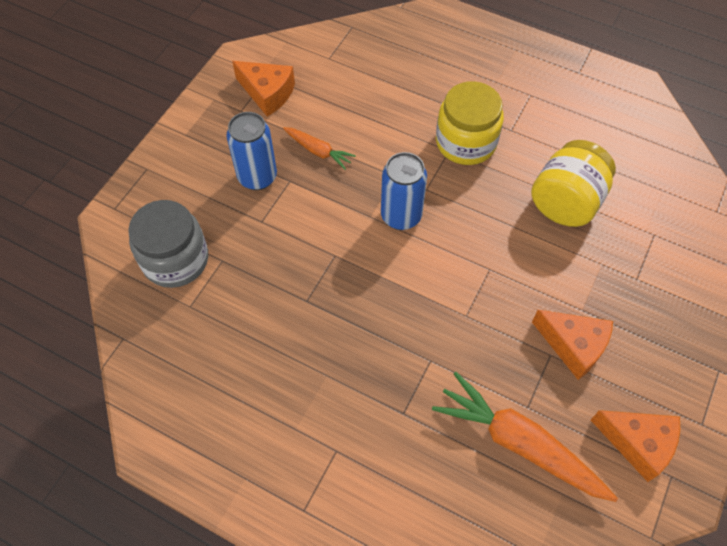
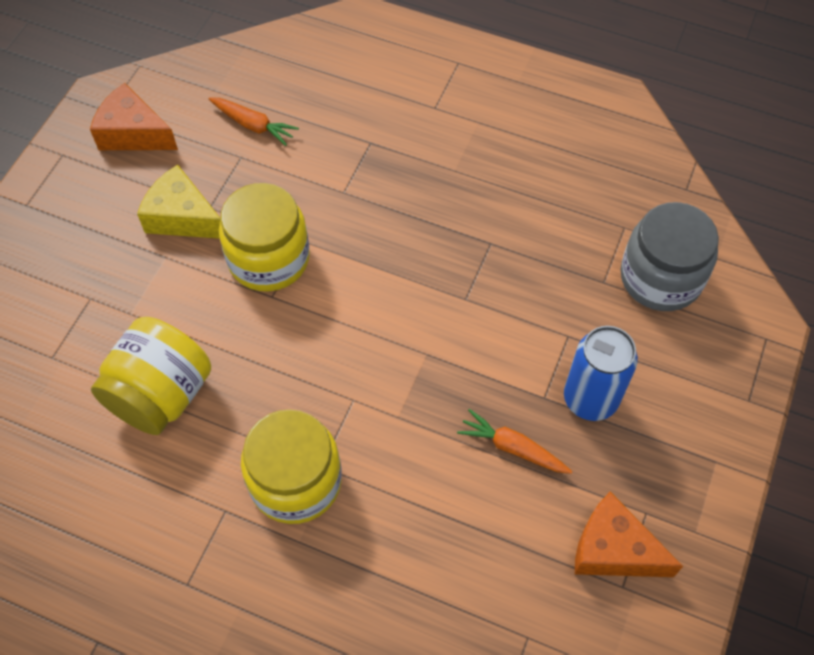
camera: 175 degrees right, 0 degrees up
(401, 216) = (385, 357): blue can -> none
(494, 301) = (269, 258): none -> yellow jar
(519, 443) = (253, 125): orange carrot -> orange carrot, size x0.52
(573, 346) = (183, 217): orange cheese -> yellow cheese

